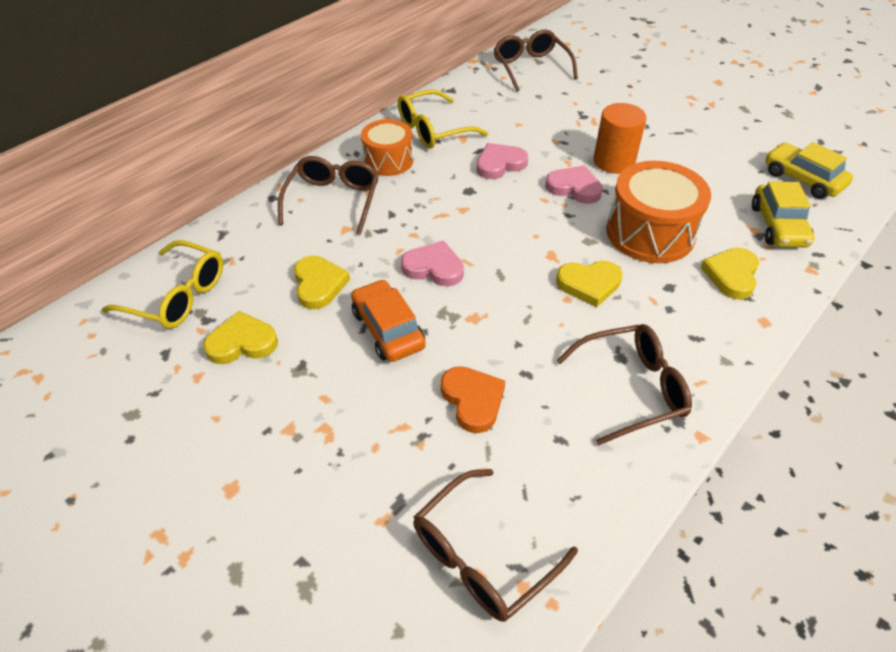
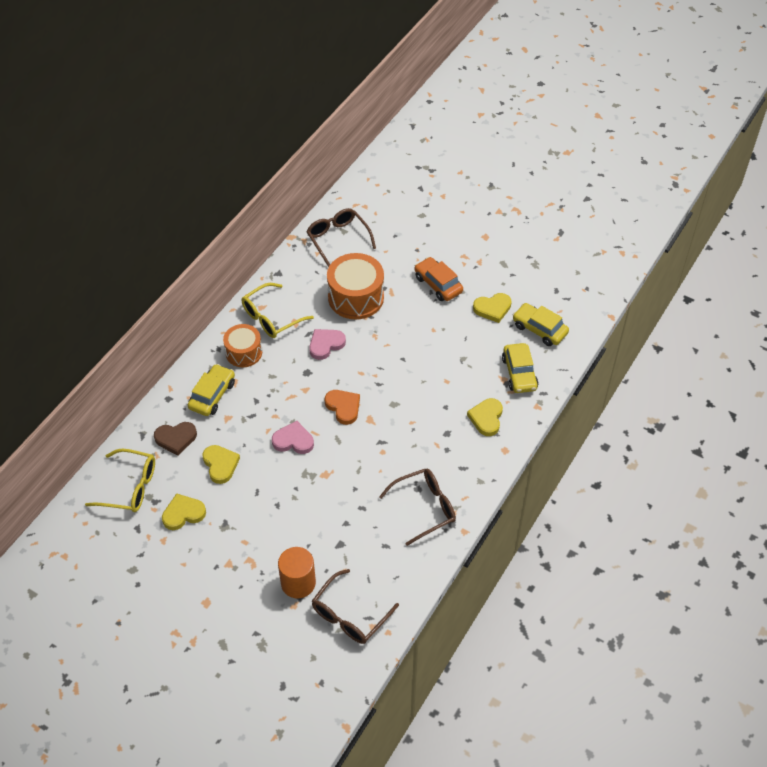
camera: 10 degrees left, 5 degrees up
(266, 244) = (176, 438): none -> brown heart
(333, 201) = (212, 395): brown glasses -> yellow car
(388, 329) = (272, 490): orange car -> orange car (438, 284)
(473, 400) = (332, 529): orange heart -> orange heart (343, 407)
(574, 188) = (381, 359): pink heart -> none
(589, 284) = (396, 438): yellow heart -> yellow heart (492, 308)
(614, 161) = (407, 331): orange cylinder -> orange cylinder (298, 583)
(650, 233) = (434, 391): orange drum -> orange drum (356, 297)

